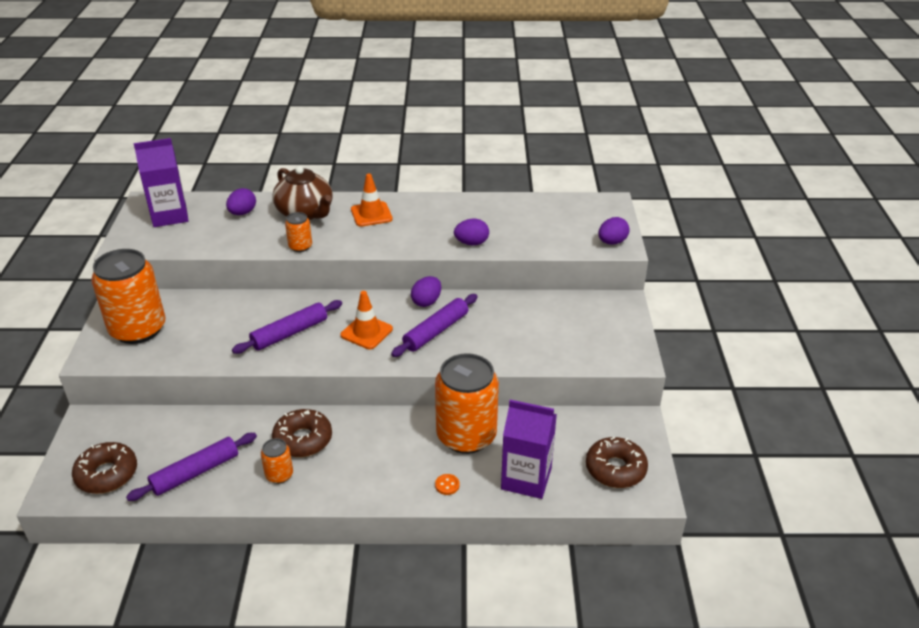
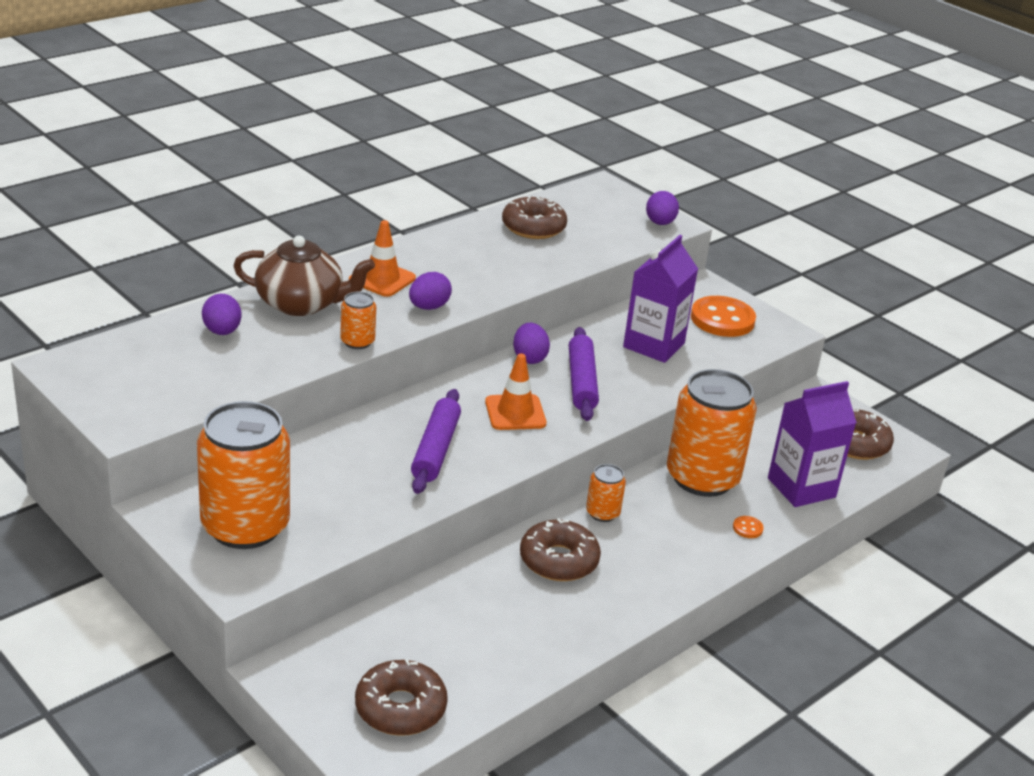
camera: 45 degrees left, 5 degrees down
(170, 216) = (127, 369): purple carton -> purple carton (654, 345)
(195, 472) = (497, 650): purple rolling pin -> none
(279, 475) = (586, 604): orange can -> orange can (602, 513)
(471, 243) = (534, 271): purple egg -> purple egg (429, 307)
(516, 214) = (533, 227): none -> brown donut
(599, 331) = (722, 319): none -> orange button

